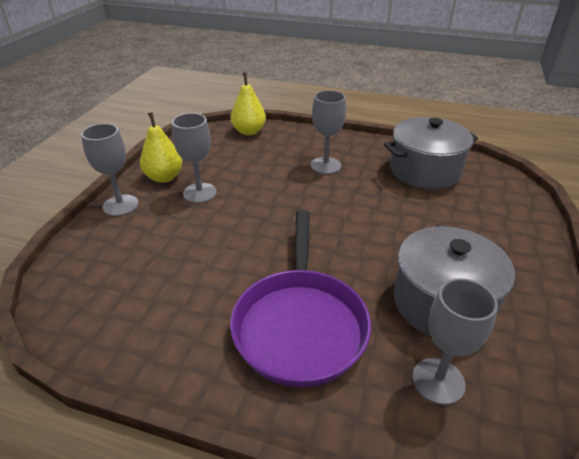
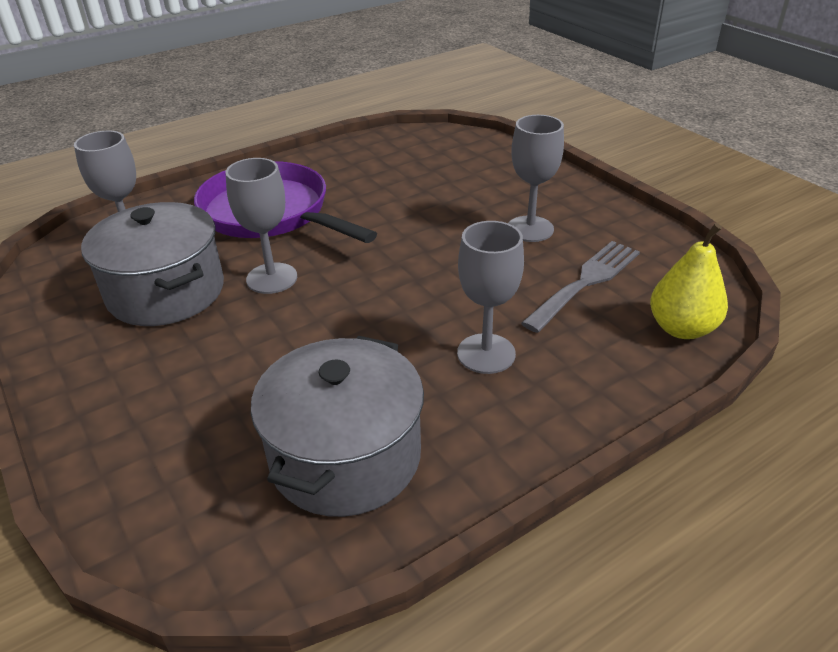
camera: 130 degrees right, 0 degrees up
(120, 205) = (557, 181): grey goblet -> grey goblet (272, 278)
(164, 177) = (594, 217): yellow pear -> none
(238, 160) = (586, 282): none -> grey fork

